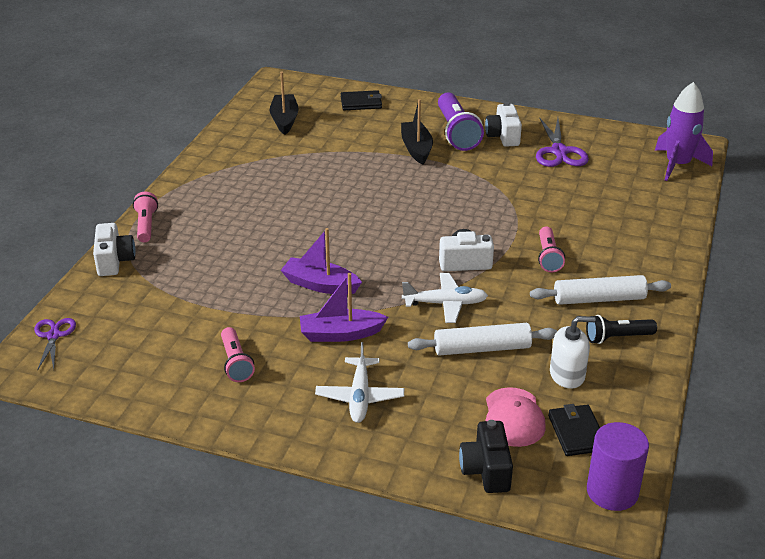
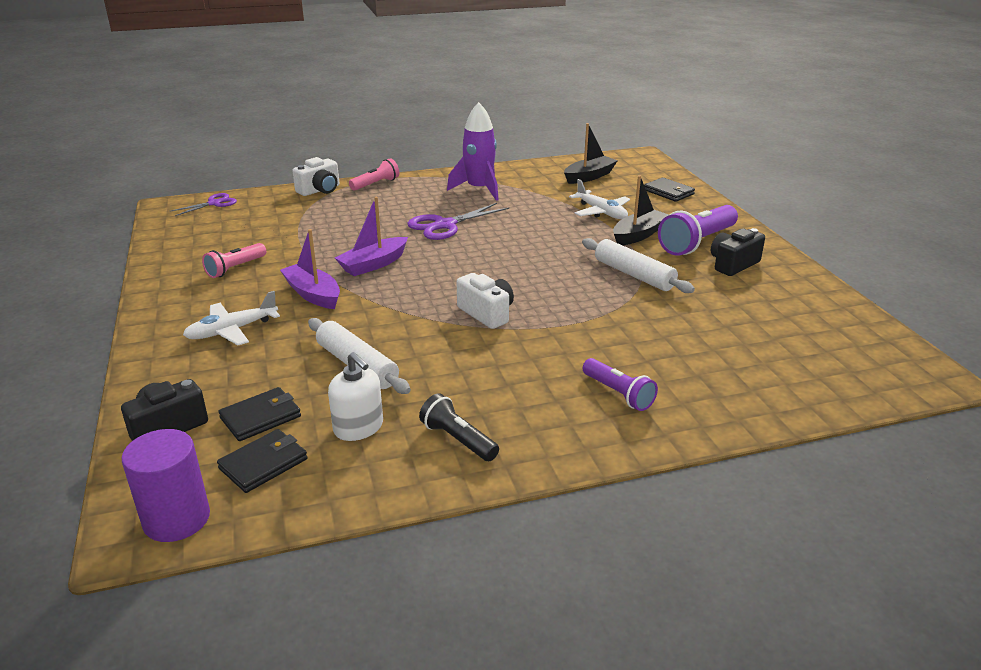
camera: 55 degrees right, 5 degrees down
(320, 285) = (373, 264): purple boat -> purple boat turned 120 degrees counterclockwise
(445, 304) = (409, 325): white plane -> white plane (601, 212)
(503, 136) = (733, 264): white camera -> black camera
(514, 417) = (260, 417): pink cap -> black wallet
(548, 257) = (554, 353): pink flashlight -> none
(559, 152) = (759, 300): purple scissors -> purple scissors (445, 225)
(599, 299) = (517, 406): white rolling pin -> white rolling pin (634, 275)
(619, 254) = (618, 394): none -> purple flashlight
(677, 165) = (868, 378): purple rocket -> purple rocket (479, 189)

